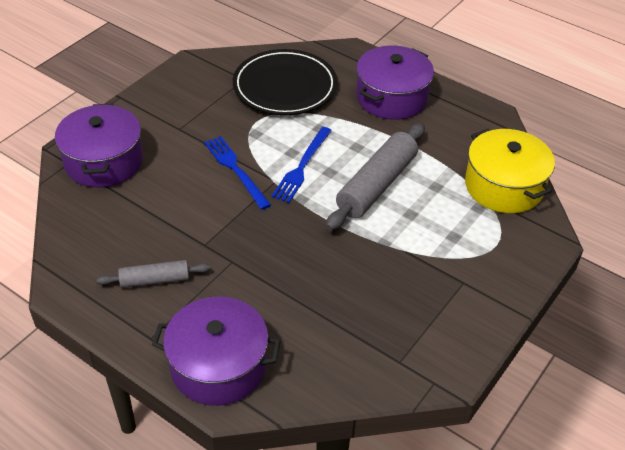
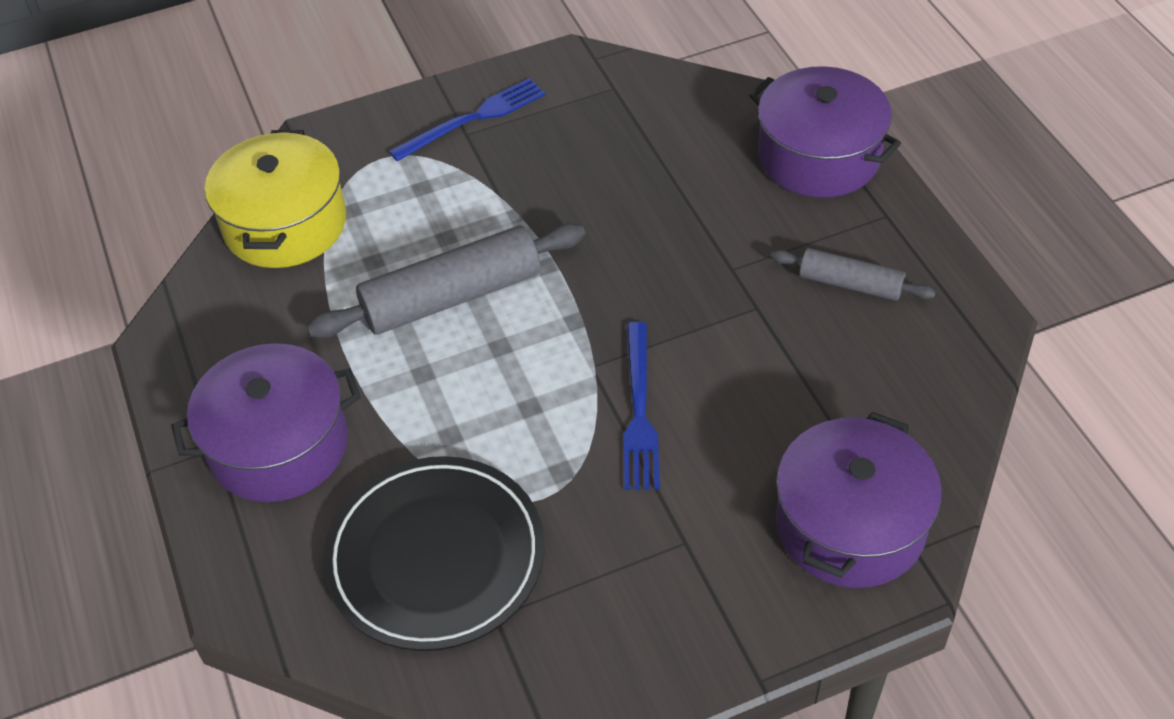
camera: 145 degrees left, 5 degrees up
(302, 167) = (534, 373): blue fork -> blue fork (473, 119)

